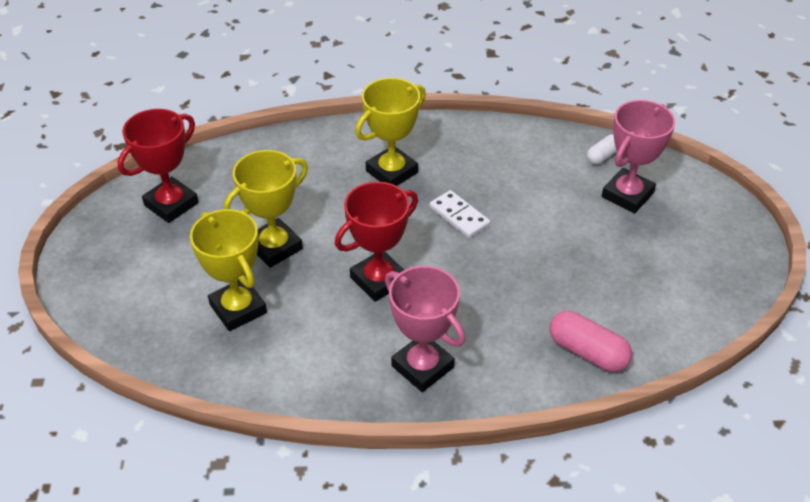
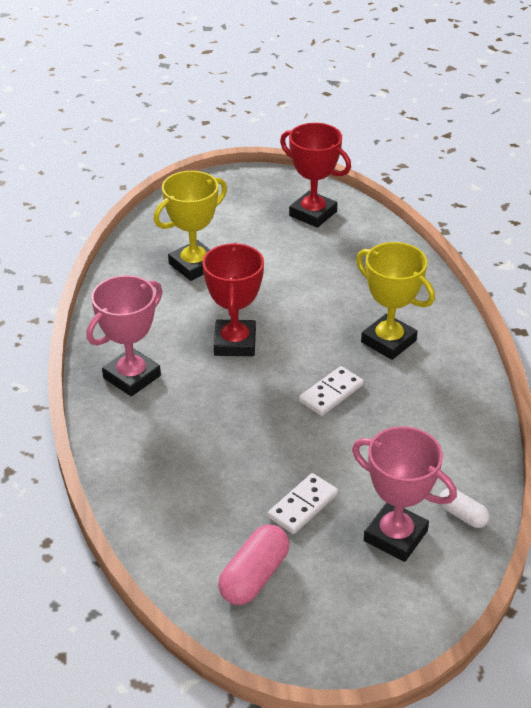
camera: 85 degrees right, 5 degrees down
(275, 247) = (268, 277): yellow trophy -> none
(378, 280) = (235, 343): red trophy -> red trophy turned 45 degrees clockwise
(587, 352) = (151, 492): pink capsule -> pink capsule (254, 576)
(599, 246) = (303, 506): none -> white domino

